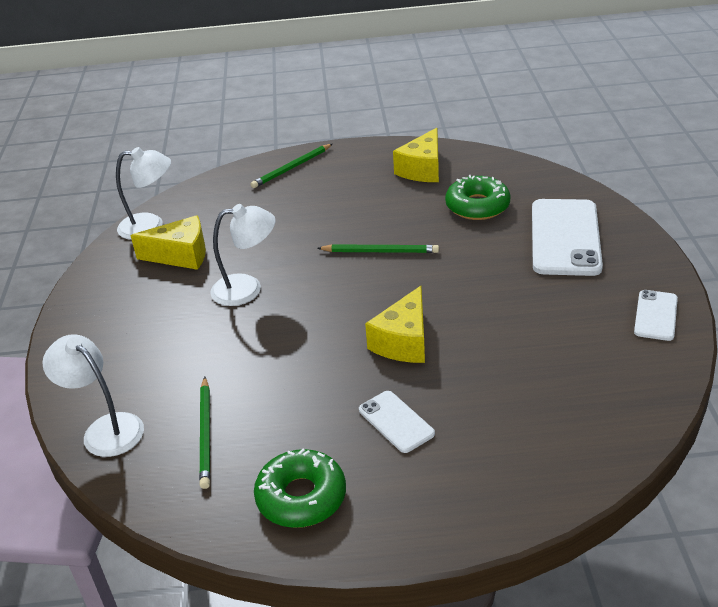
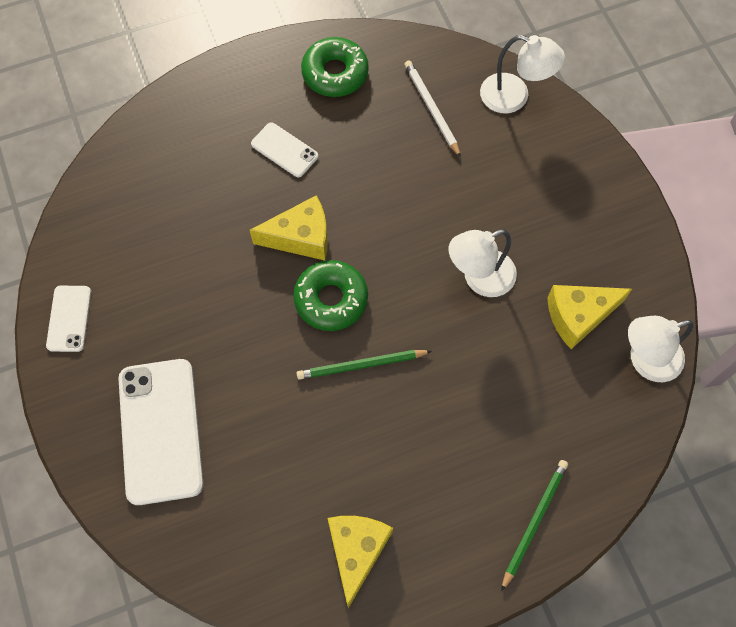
camera: 160 degrees right, 30 degrees up
(206, 433) = (431, 109): green pencil -> white pencil
(403, 341) = (301, 237): yellow cheese -> yellow cheese turned 75 degrees clockwise
(477, 206) = (269, 476): green donut -> green donut (331, 299)

